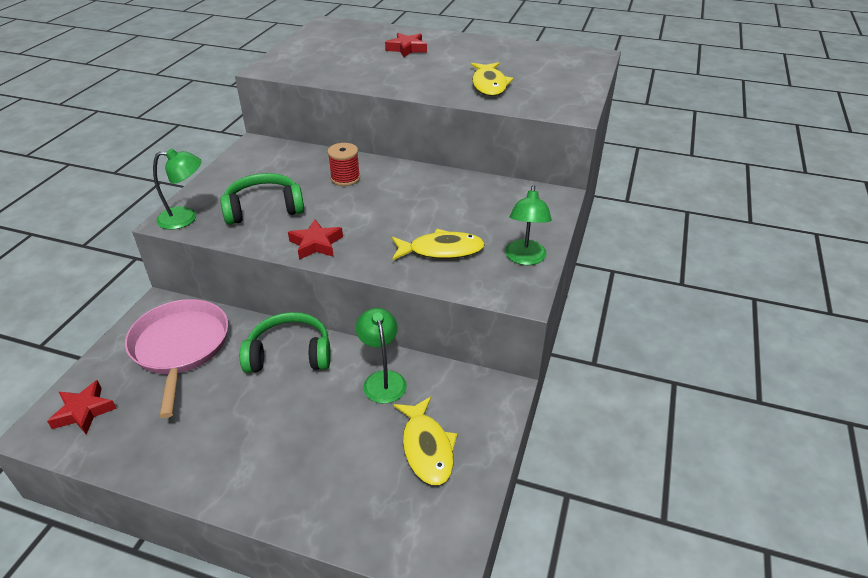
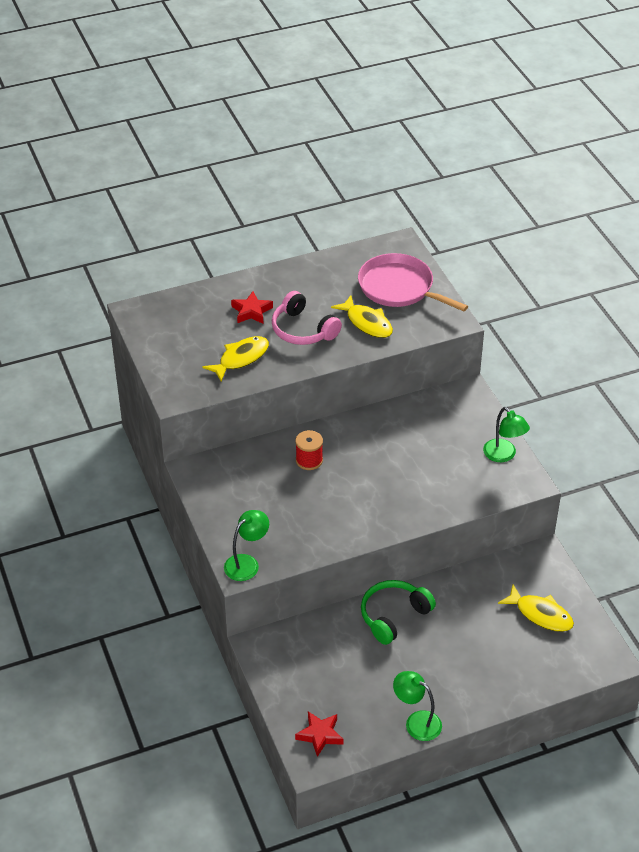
camera: 40 degrees left, 5 degrees up
(180, 347) = (317, 660): pink pan -> pink pan (399, 288)
(264, 209) = (290, 521): green headphones -> none
(316, 244) = (365, 526): red star -> none
(383, 379) = (469, 593): green lamp -> green lamp (416, 722)
(428, 70) = (303, 330): none -> pink headphones
(441, 250) = (448, 480): yellow fish -> yellow fish (241, 358)

